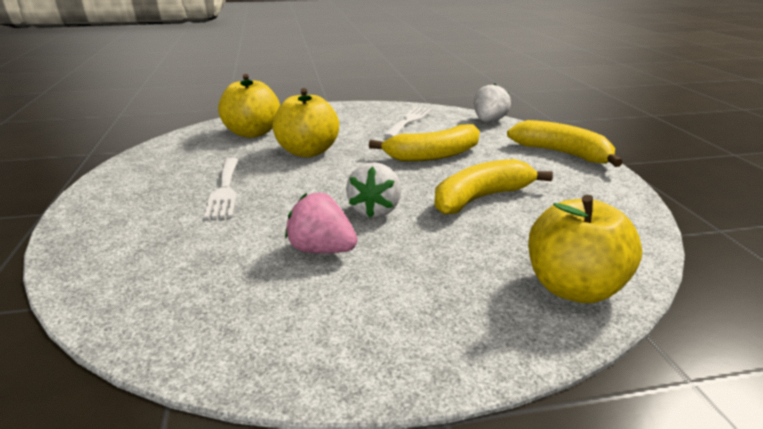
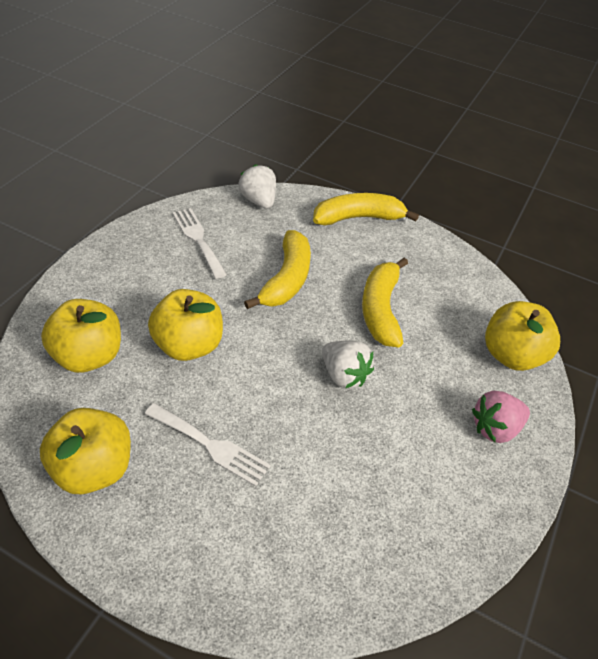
camera: 55 degrees left, 20 degrees up
(160, 166) = (93, 469): none -> yellow apple
(321, 250) = (374, 440): pink strawberry -> pink strawberry (495, 428)

